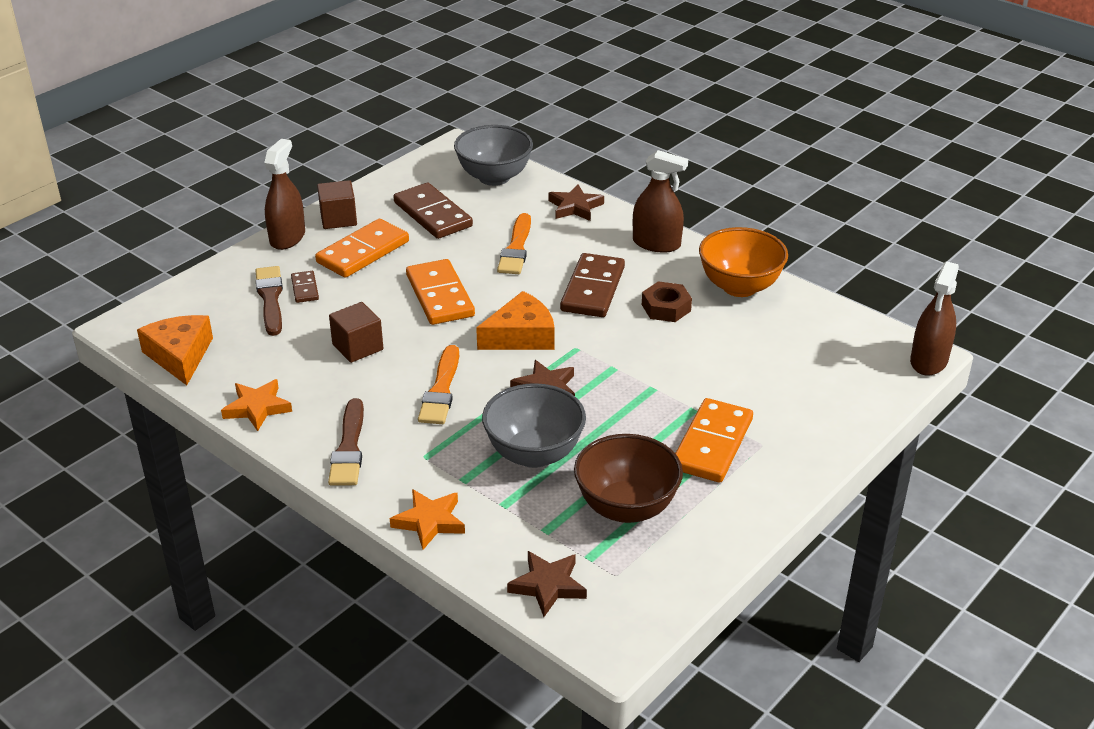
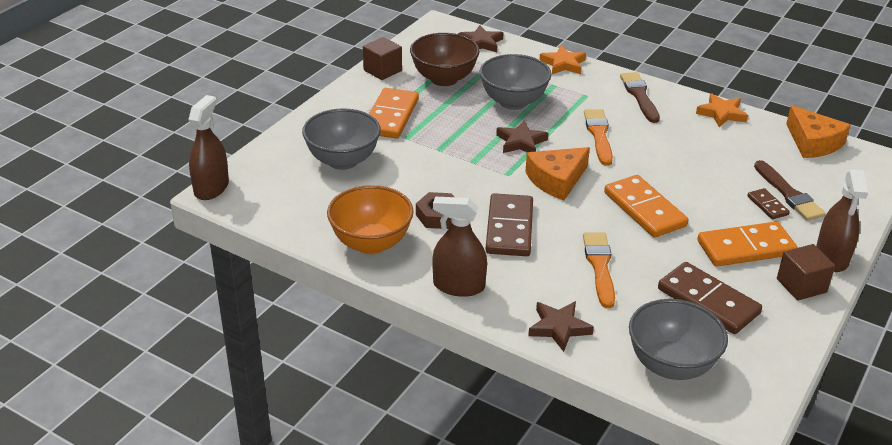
camera: 170 degrees right, 0 degrees up
(357, 347) = (683, 160): brown cube -> brown cube (382, 70)
(363, 252) = (746, 248): orange domino -> orange domino turned 45 degrees clockwise
(775, 382) = (343, 160): none -> grey bowl

